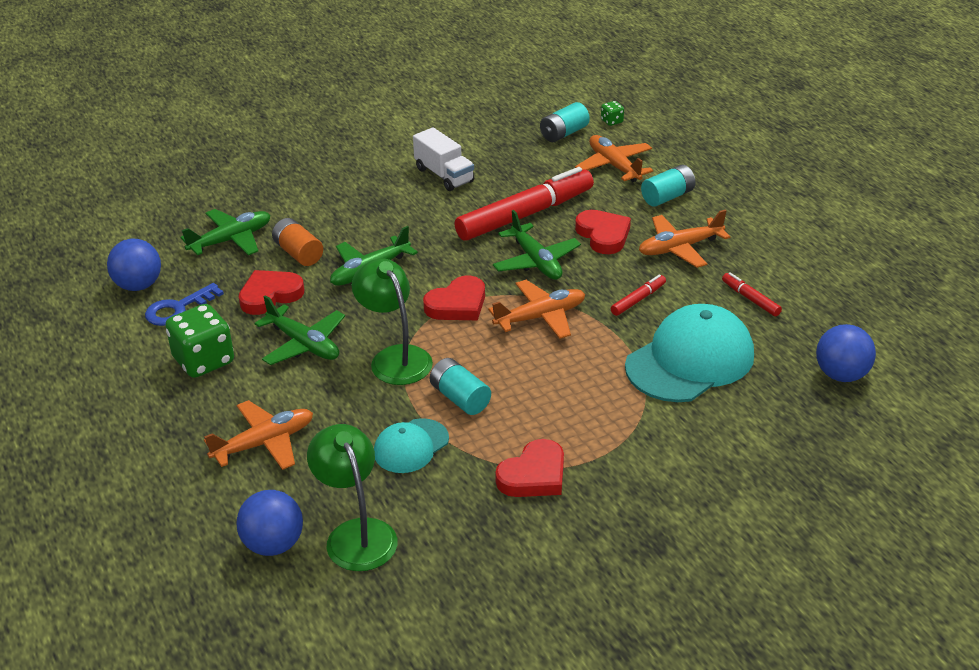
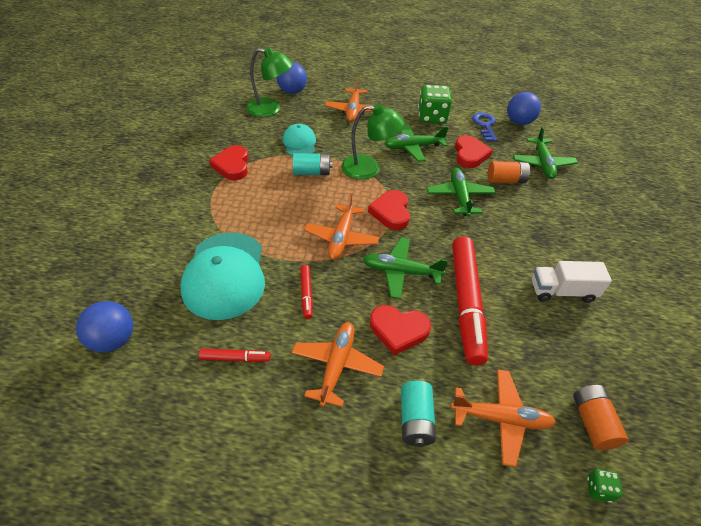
camera: 125 degrees right, 10 degrees up
(564, 133) = (592, 422): turquoise battery -> orange battery

